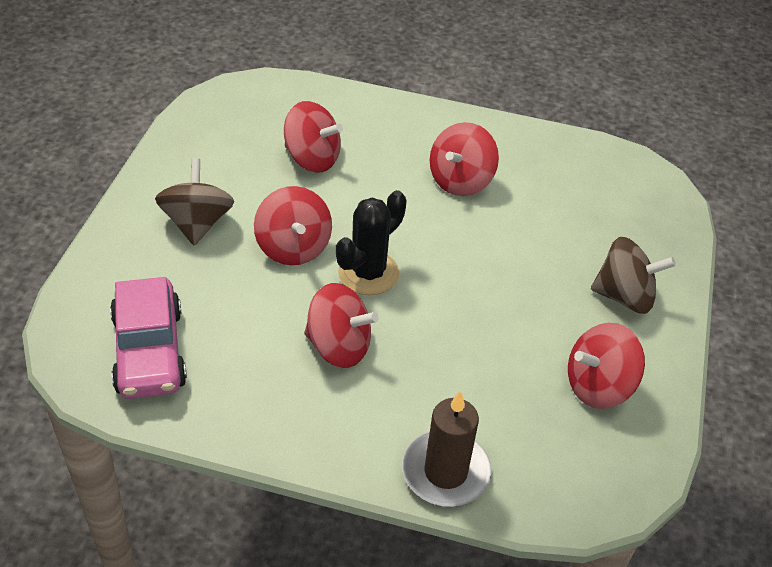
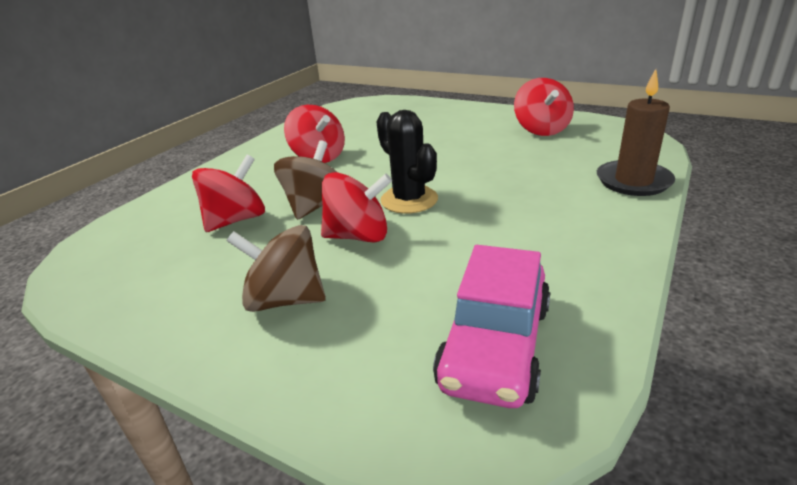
camera: 70 degrees left, 15 degrees down
(149, 351) = (495, 346): pink car -> pink car turned 105 degrees clockwise
(339, 346) = (498, 218): red spinning top -> none
(624, 296) = (461, 117): brown spinning top -> brown spinning top (315, 206)

